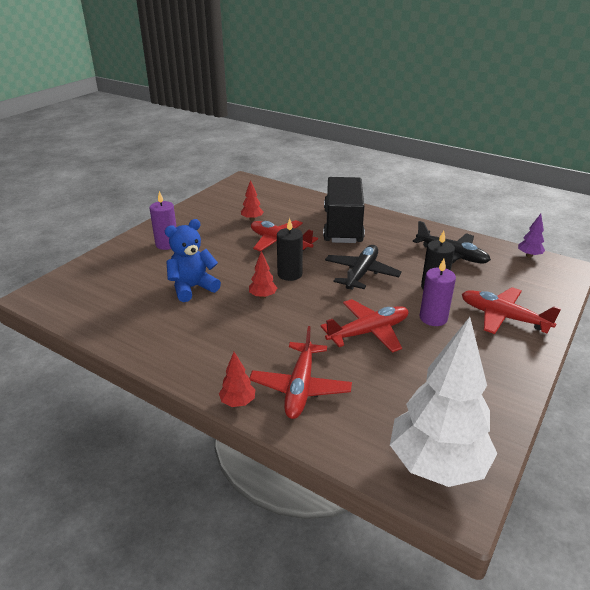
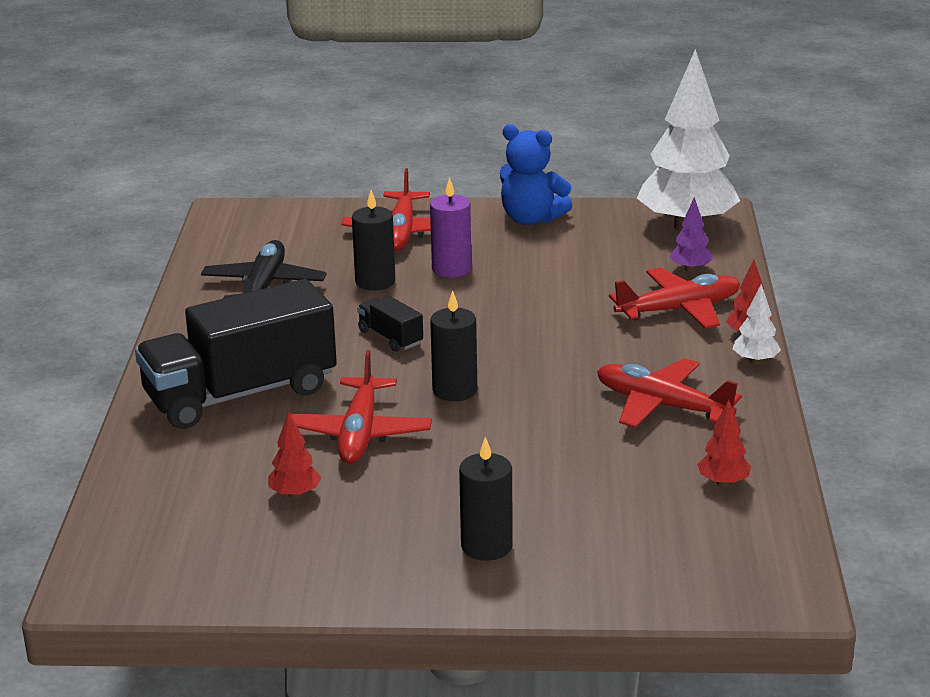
camera: 120 degrees left, 5 degrees down
(167, 244) = (486, 546): purple candle -> black candle
(192, 288) = (585, 456): blue teddy bear -> blue teddy bear (531, 219)
(205, 387) = (755, 361): none -> white tree
(263, 296) = (538, 391): red tree -> red tree (723, 482)
(361, 273) = (390, 337): black plane -> black truck
(368, 332) = (529, 299): red plane -> red plane (662, 405)
(529, 255) = (212, 237): purple tree -> purple tree (690, 269)

